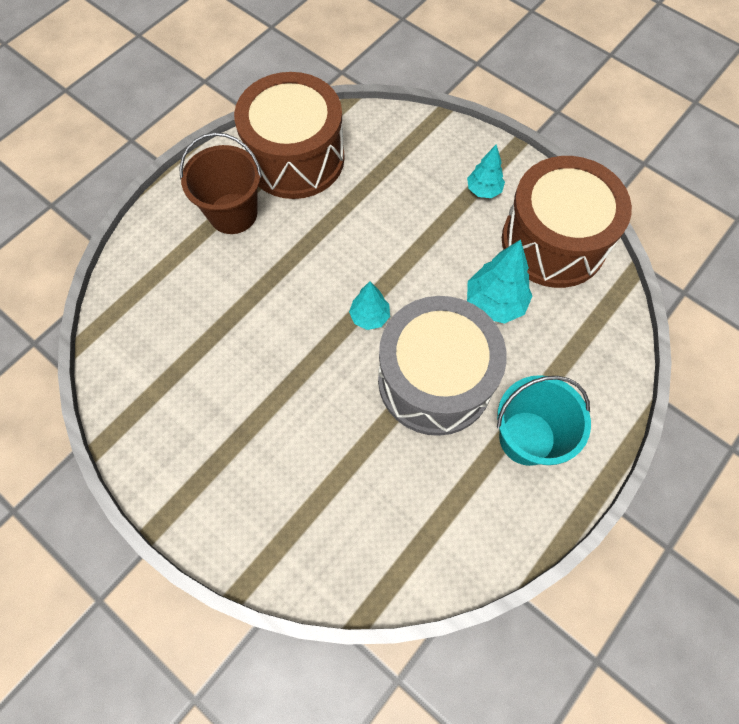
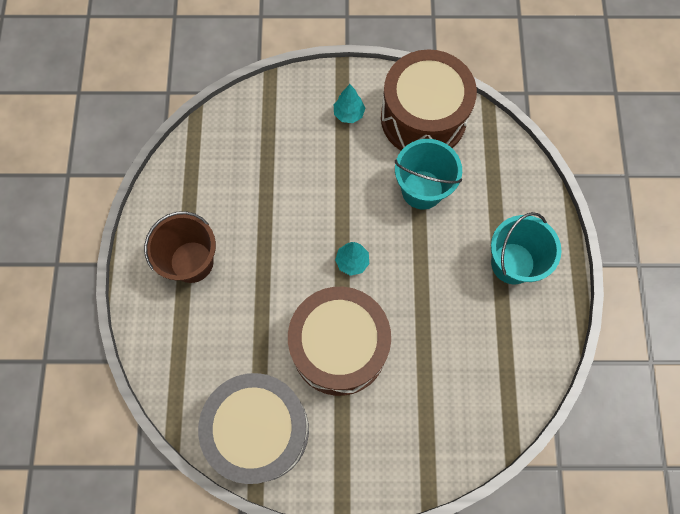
camera: 40 degrees left, 5 degrees up
(295, 158) = (198, 186): brown drum -> brown drum (339, 347)
(435, 380) = (429, 271): grey drum -> grey drum (259, 430)
(495, 303) = (422, 189): turquoise tree -> turquoise bucket

